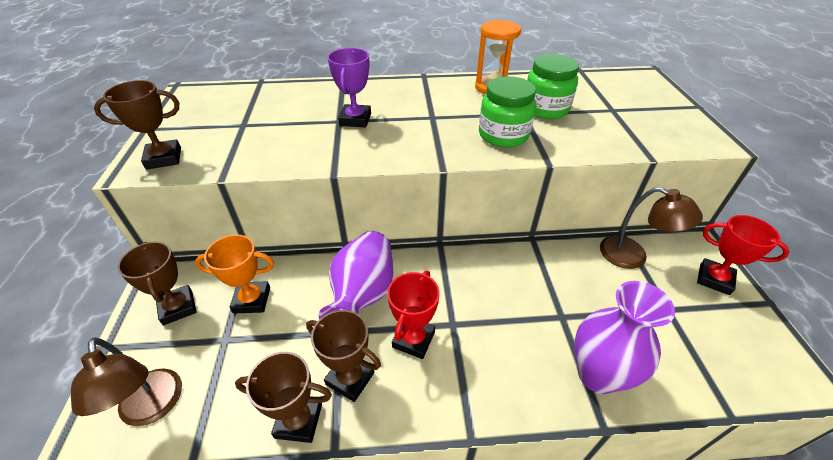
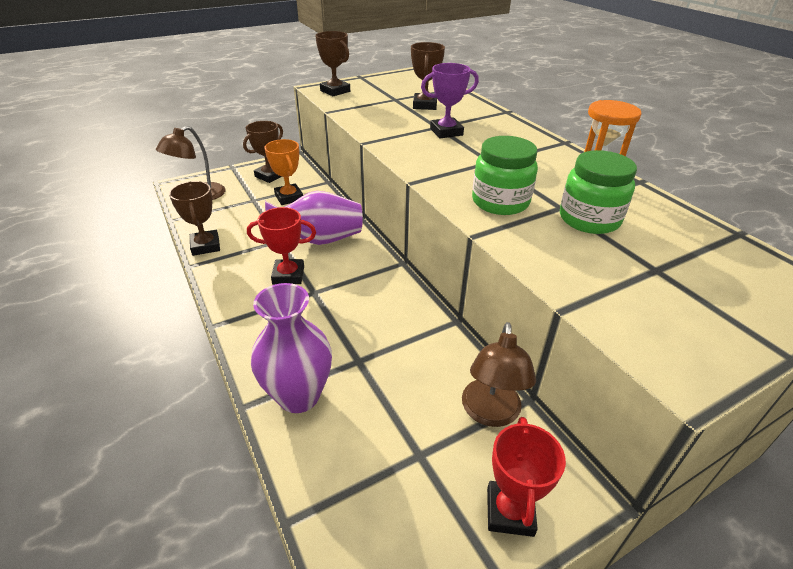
camera: 65 degrees right, 5 degrees down
(350, 378) = (243, 256): brown trophy -> brown trophy (424, 105)

